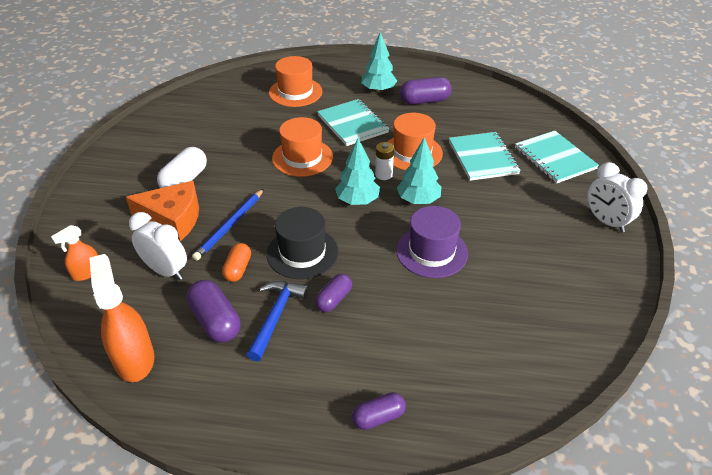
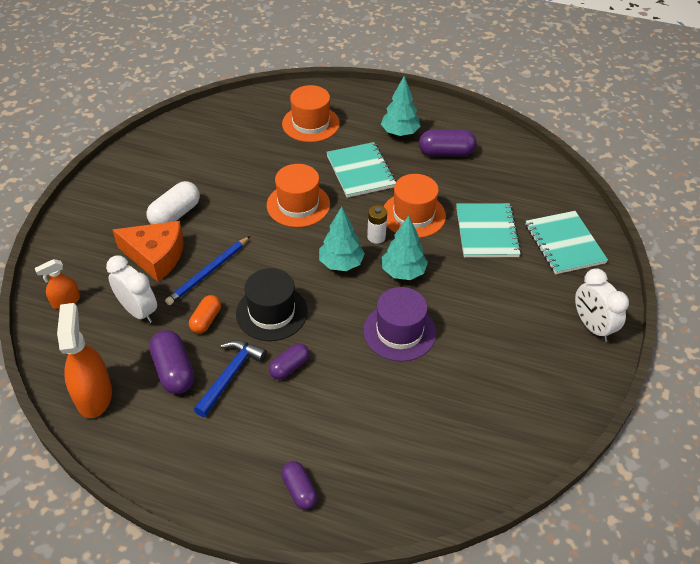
camera: 10 degrees right, 5 degrees up
(378, 417) = (299, 490): purple capsule -> purple capsule turned 75 degrees clockwise

